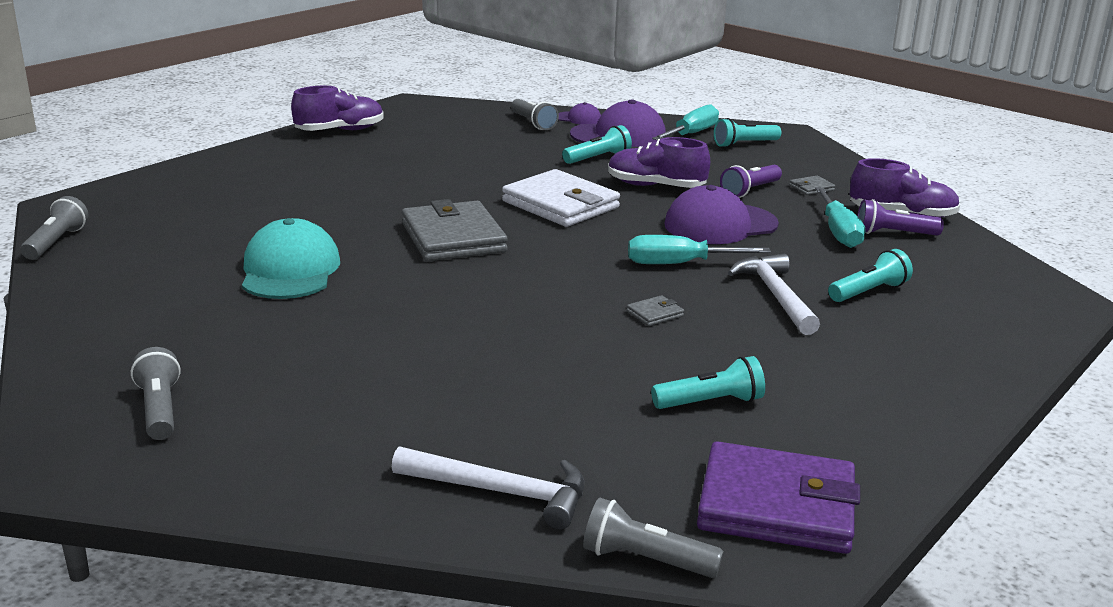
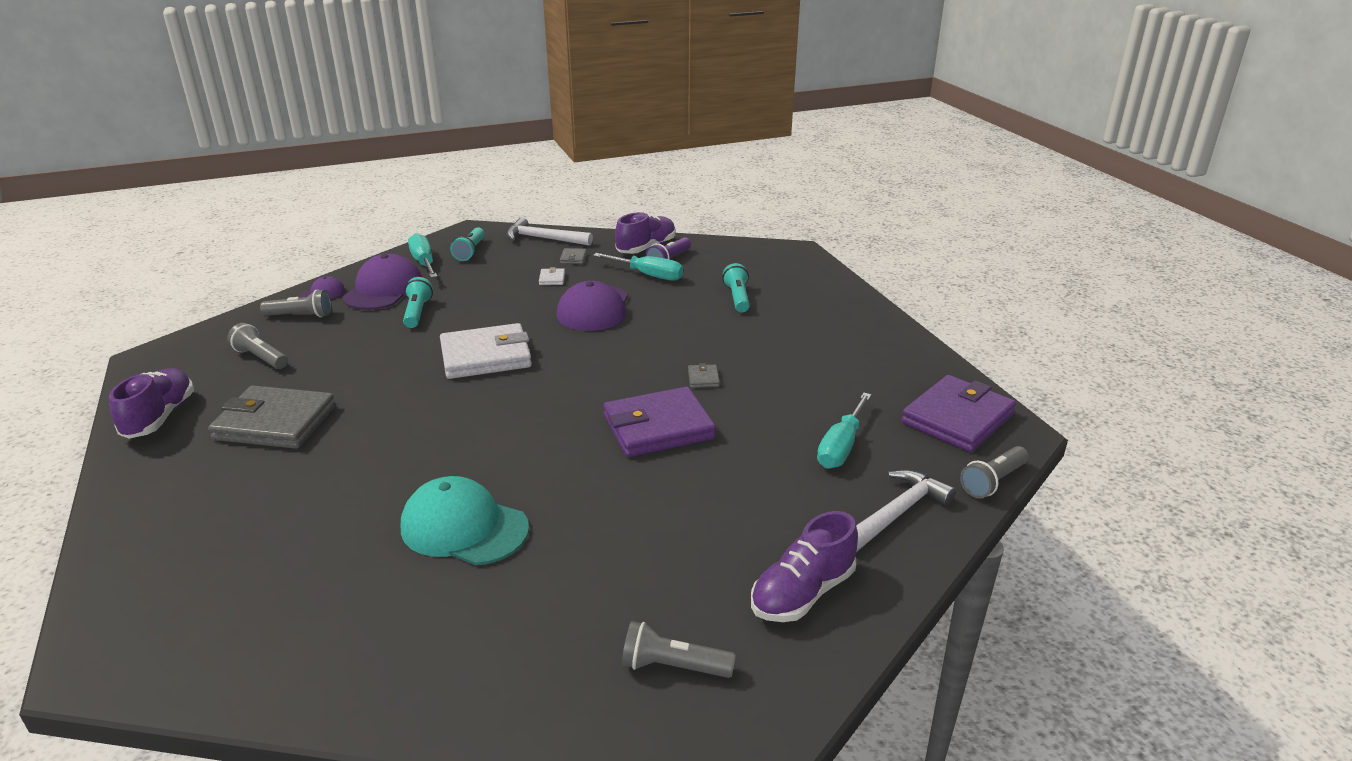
camera: 60 degrees left, 5 degrees up
(56, 242) = (206, 688): grey flashlight -> grey flashlight (260, 358)
(453, 238) = (492, 423): grey wallet -> grey wallet (275, 423)
(530, 313) = (658, 427): none -> purple wallet
(655, 186) = (501, 308): purple shoe -> purple shoe (802, 593)
(679, 264) = (638, 344): turquoise screwdriver -> turquoise screwdriver (841, 446)
(710, 402) = (833, 399): turquoise flashlight -> none
(750, 191) = (552, 279): purple flashlight -> white wallet
(776, 296) = (716, 328): white hammer -> white hammer (544, 239)

